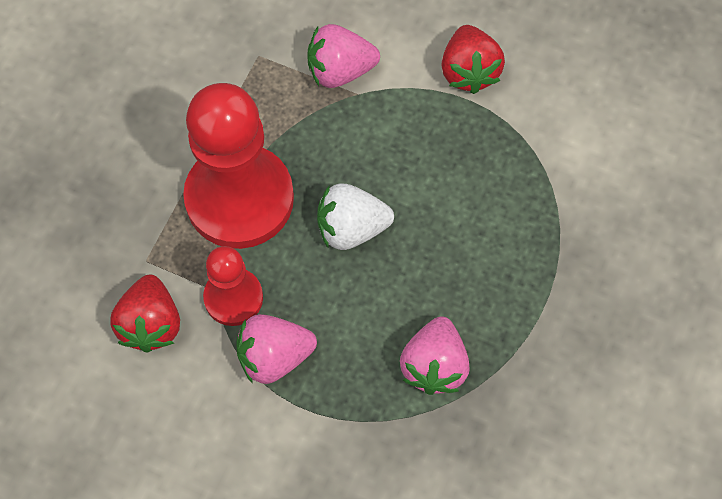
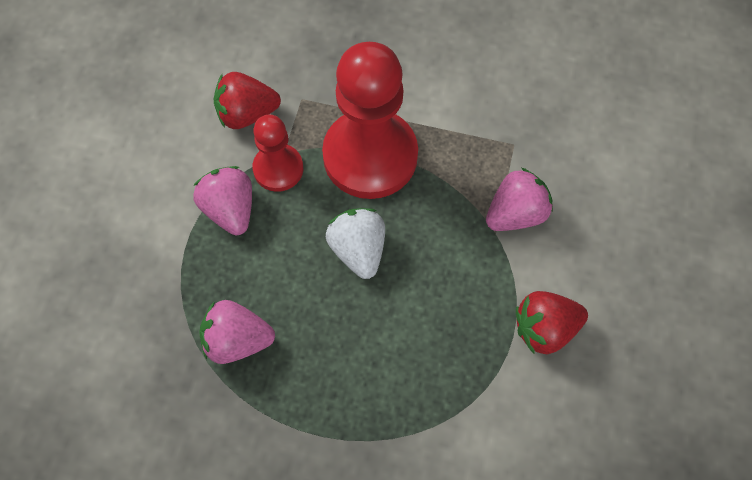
camera: 80 degrees right, 0 degrees up
(340, 71) = (515, 213): pink strawberry -> pink strawberry turned 75 degrees clockwise

